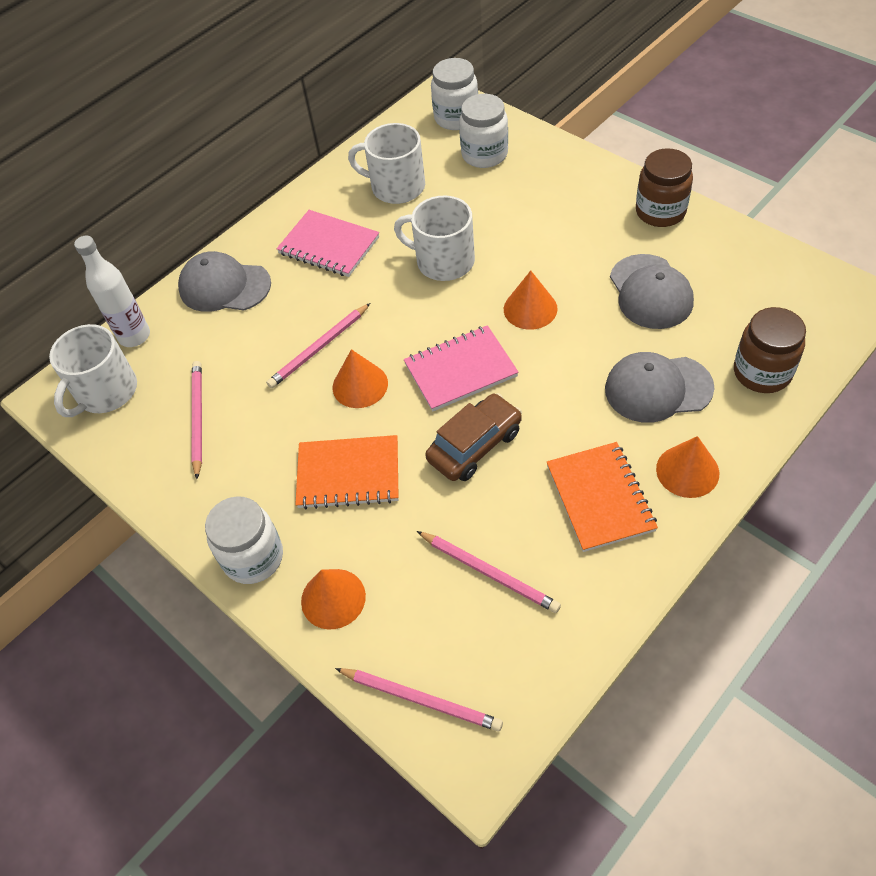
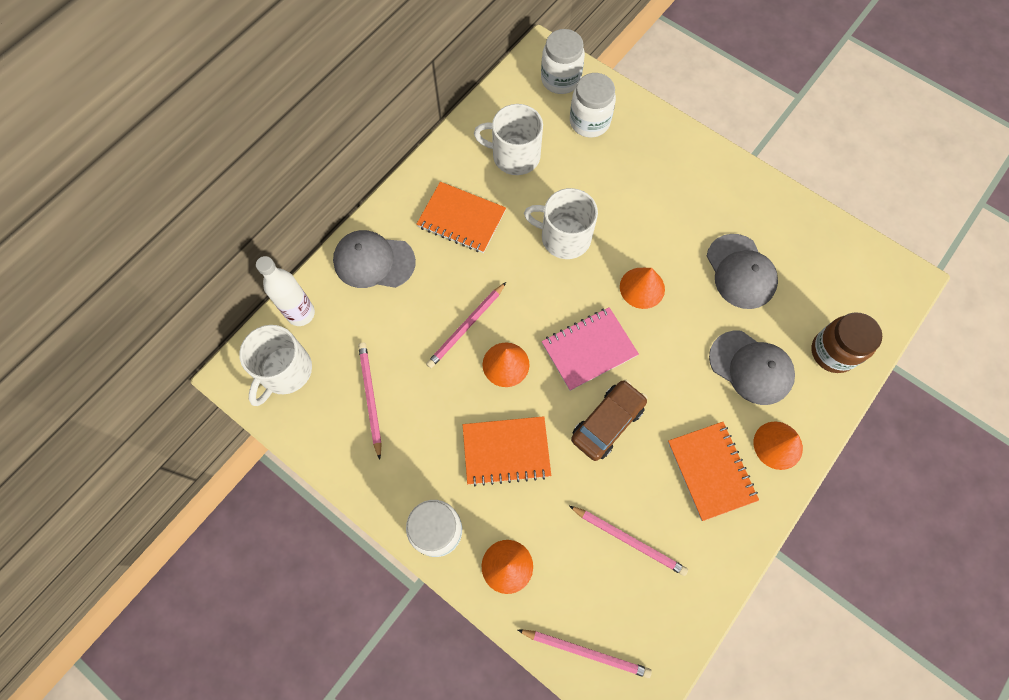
camera: 10 degrees left, 15 degrees up
(329, 246) = (461, 219): pink notebook -> orange notebook
(657, 388) = (751, 367): grey cap -> grey cap turned 135 degrees counterclockwise
(660, 212) = (745, 188): brown jar -> none

